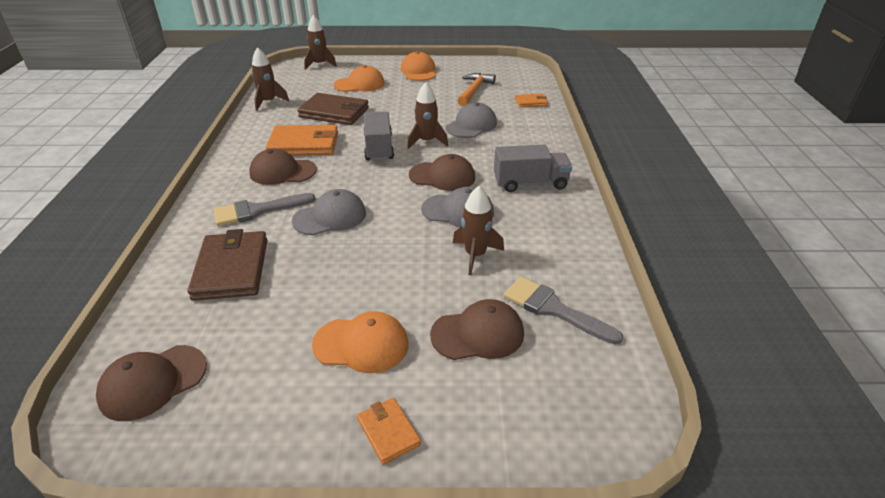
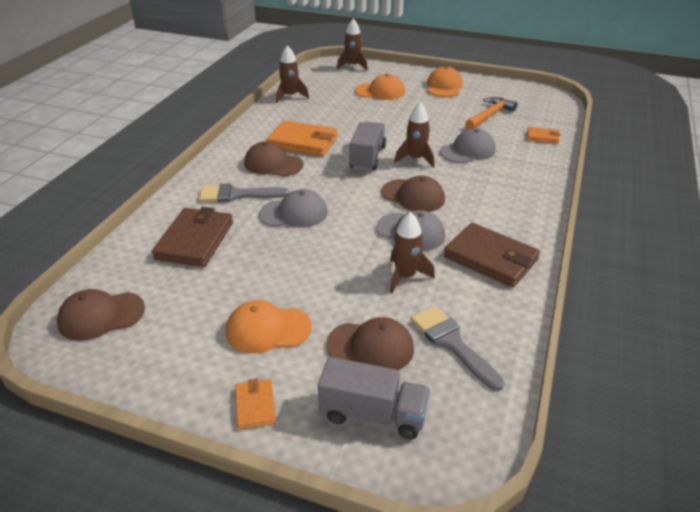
camera: 20 degrees right, 0 degrees up
(334, 113) = (343, 116): brown wallet -> brown wallet (490, 258)
(361, 344) = (268, 329): orange cap -> orange cap turned 150 degrees clockwise
(530, 183) = (496, 220): grey truck -> grey truck (373, 414)

